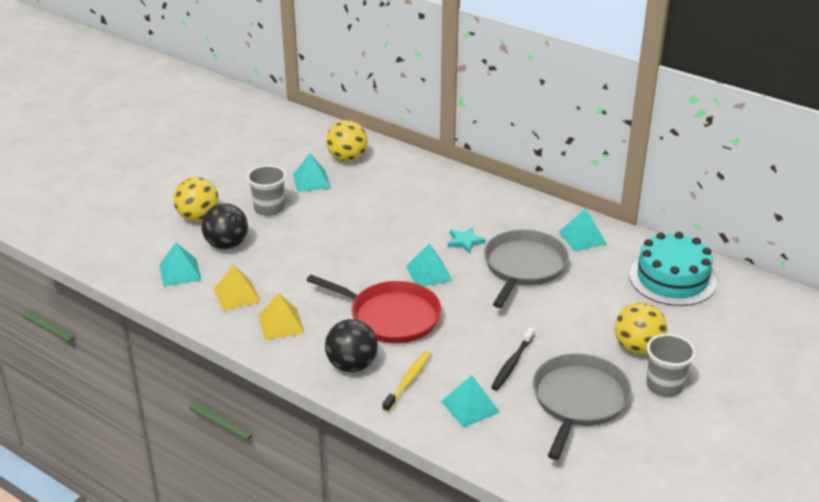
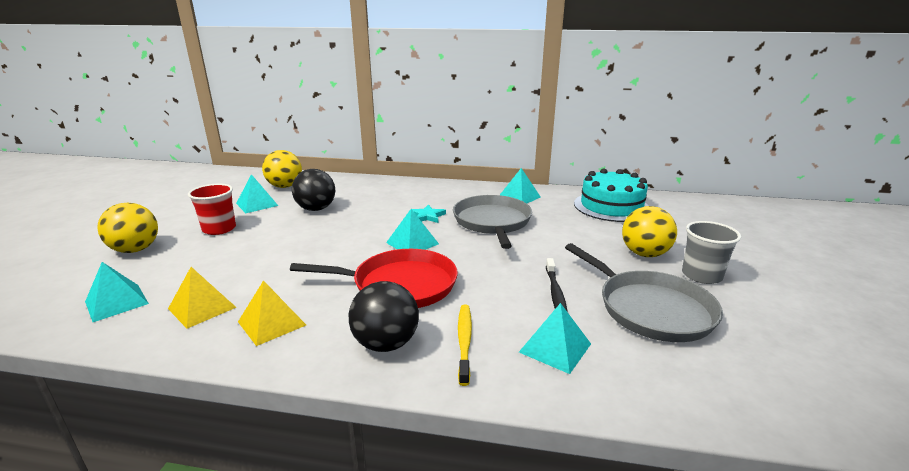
camera: 25 degrees left, 10 degrees down
(226, 245) = (176, 265): black ball -> black ball (316, 209)
(269, 208) = (219, 229): grey cup -> red cup
(578, 401) = (650, 309): grey pan -> grey pan turned 150 degrees clockwise

